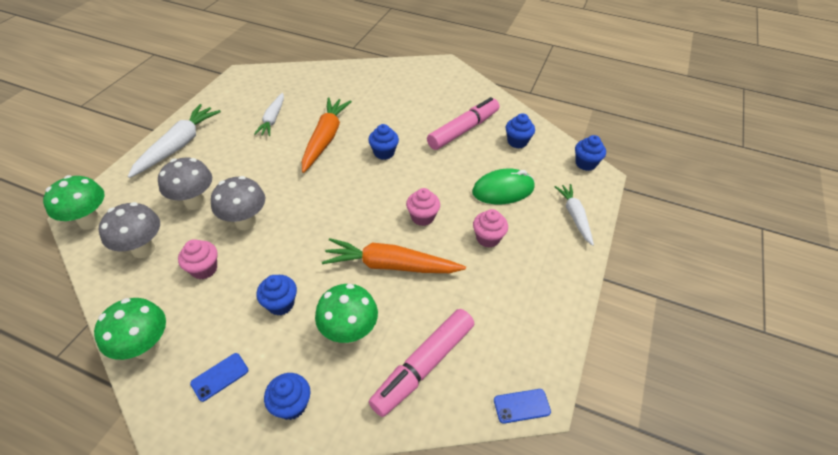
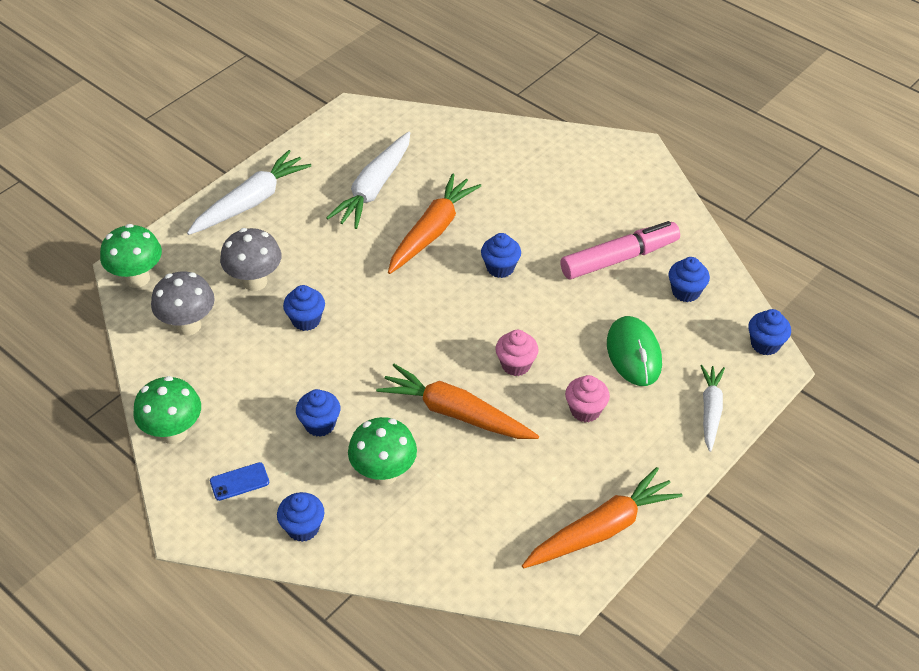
camera: 20 degrees right, 0 degrees up
(204, 269) = (248, 364): pink cupcake -> none
(245, 222) = (306, 320): grey mushroom -> blue cupcake
(272, 119) = (374, 188): white carrot -> white carrot, size x1.59
(424, 365) = (451, 529): pink marker -> none
(503, 190) = (634, 354): green mouse -> green mouse turned 75 degrees clockwise
(521, 406) = (539, 597): blue phone -> none
(543, 329) = (601, 529): none -> orange carrot

